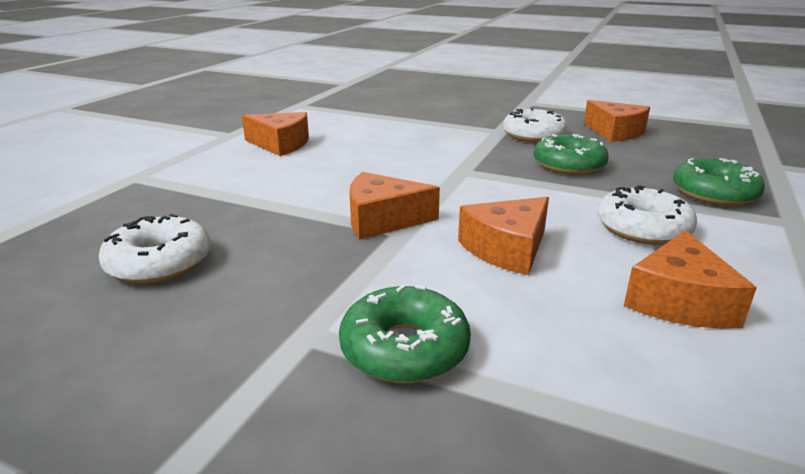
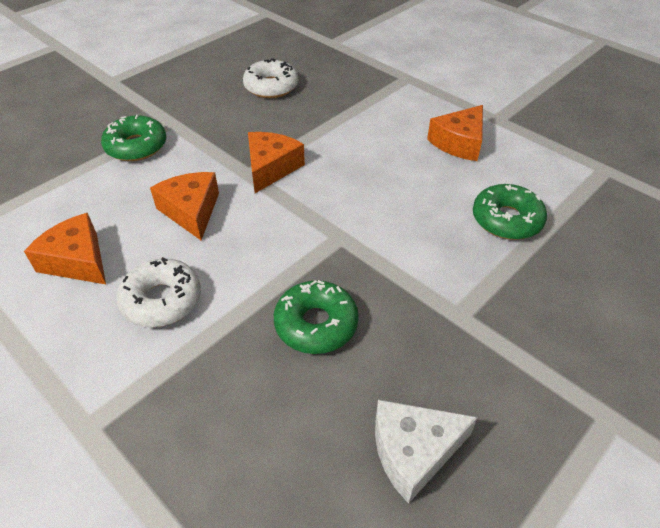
camera: 110 degrees right, 20 degrees up
(533, 135) = (429, 341): white donut -> none
(615, 132) = (414, 451): orange cheese -> white cheese
(714, 193) = (178, 409): green donut -> green donut (506, 220)

